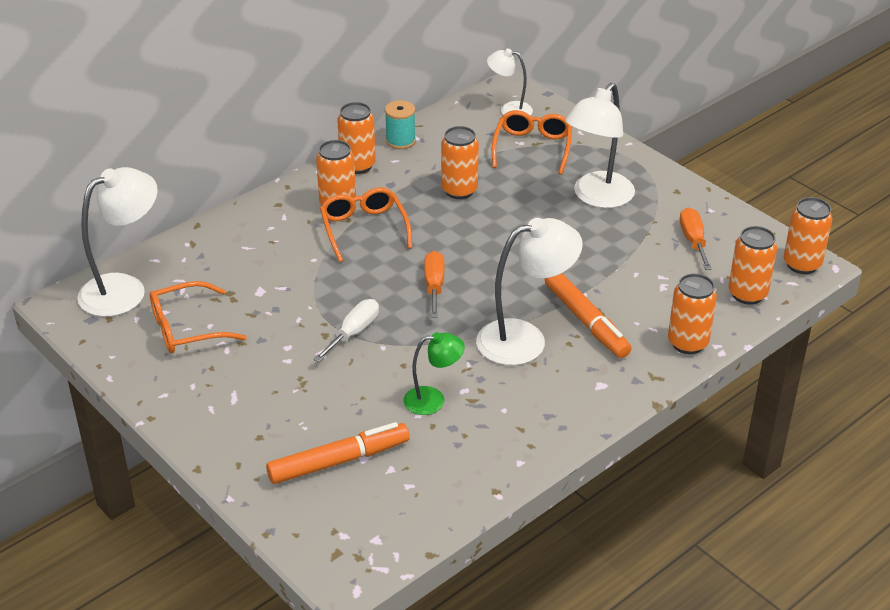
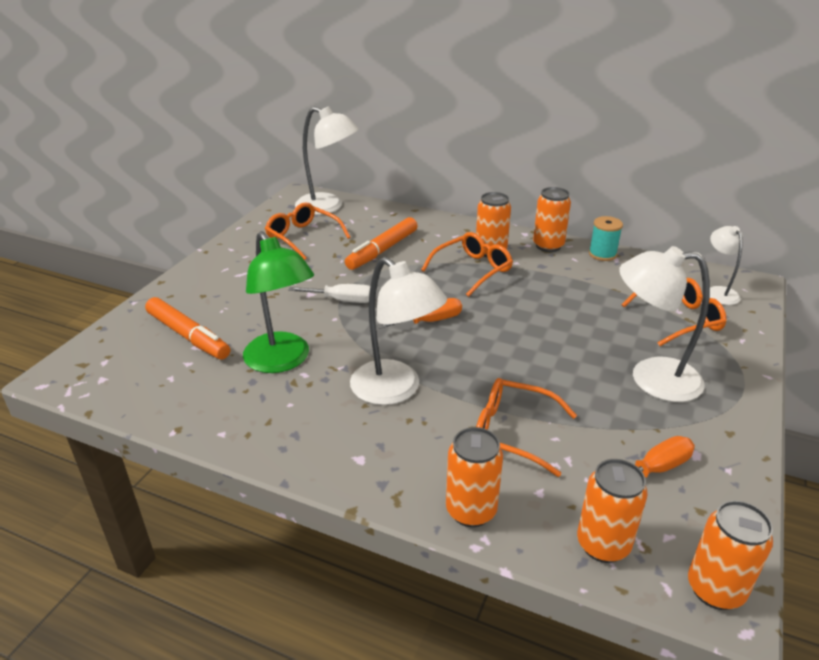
camera: 65 degrees right, 5 degrees down
(433, 400) = (282, 361): green lamp -> green lamp, size x1.75
(459, 190) = (570, 298): orange can -> none
(586, 321) = (450, 422): orange marker -> orange marker (382, 250)
(617, 292) = (512, 432): none -> orange glasses

